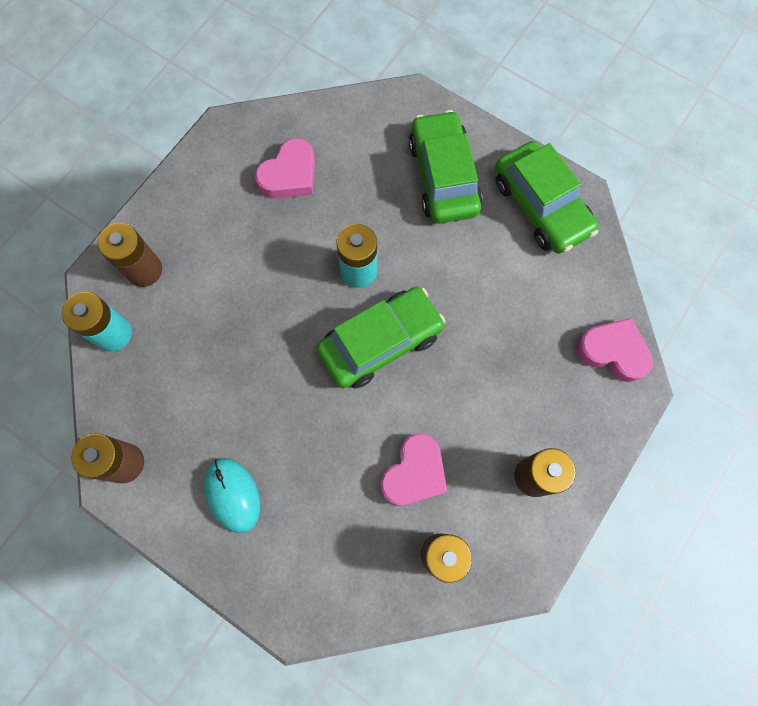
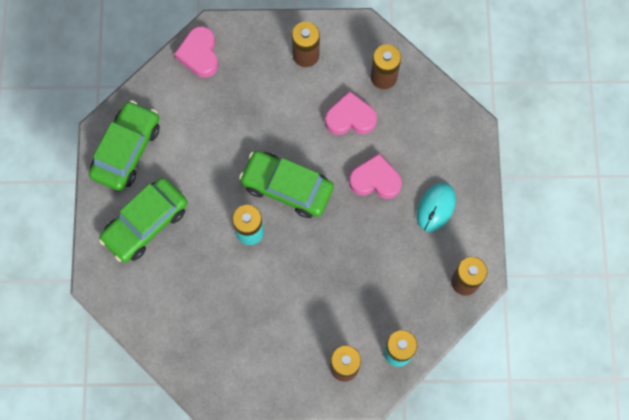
camera: 125 degrees left, 0 degrees up
(290, 175) = (212, 323): pink heart -> pink heart (375, 180)

